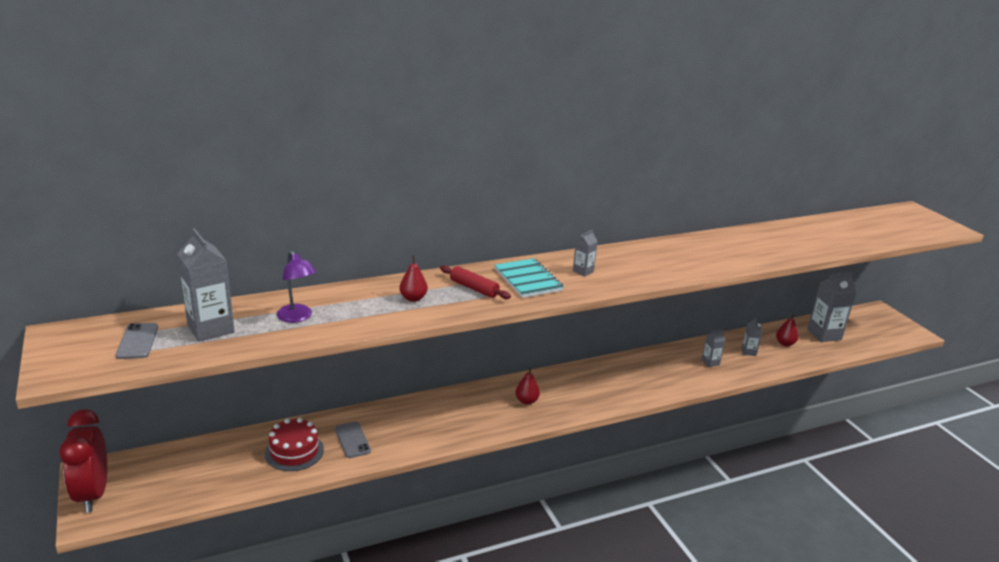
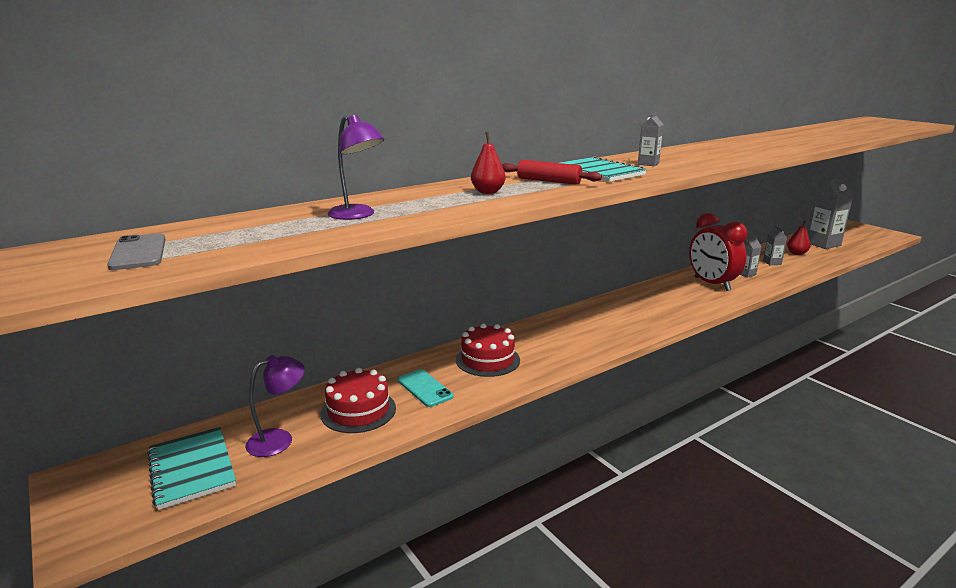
camera: 10 degrees left, 5 degrees down
(93, 494) = (86, 506): red clock -> red clock (712, 284)
(165, 479) = (192, 469): none -> turquoise notebook
(211, 329) = (244, 233): grey carton -> none
(229, 466) = (279, 439): none -> purple lamp
(352, 440) = (425, 388): grey phone -> turquoise phone
(415, 421) = (487, 360): none -> red cake
(526, 401) = (596, 326): red pear -> none

